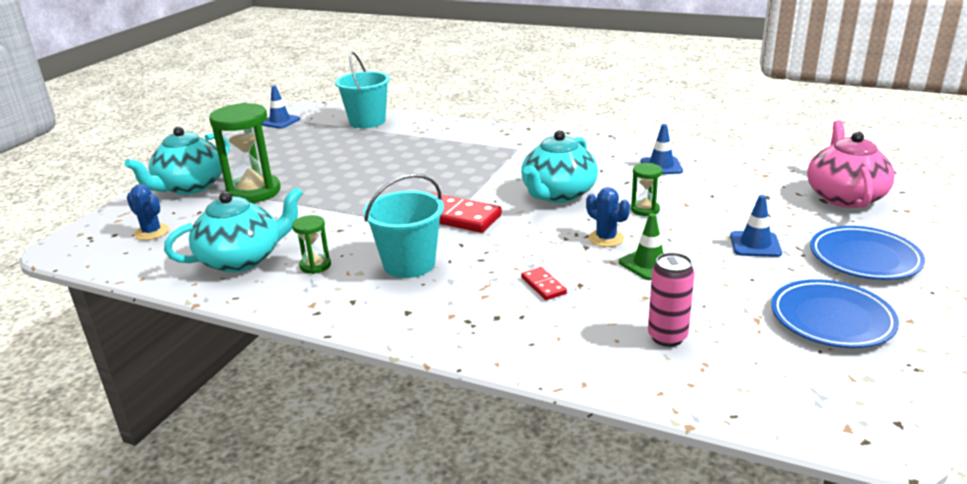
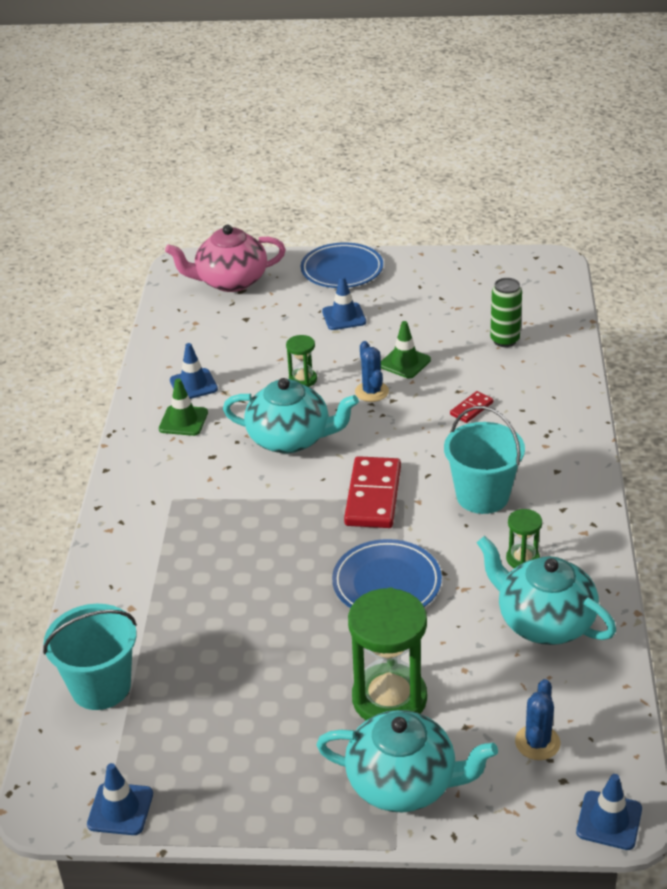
camera: 110 degrees left, 10 degrees up
(65, 242) = (609, 820): none -> blue traffic cone
(606, 238) = (372, 392): blue cactus -> blue cactus turned 45 degrees counterclockwise
(611, 159) = (183, 421): none -> green traffic cone
(667, 337) = (504, 340): pink can -> green can
(831, 319) = (438, 280): blue plate -> blue plate (387, 583)

